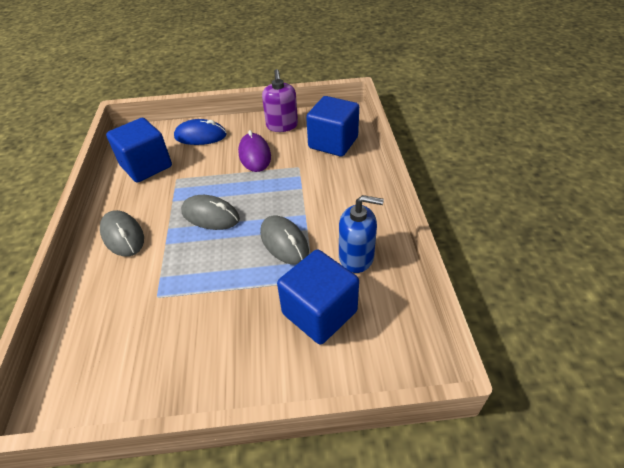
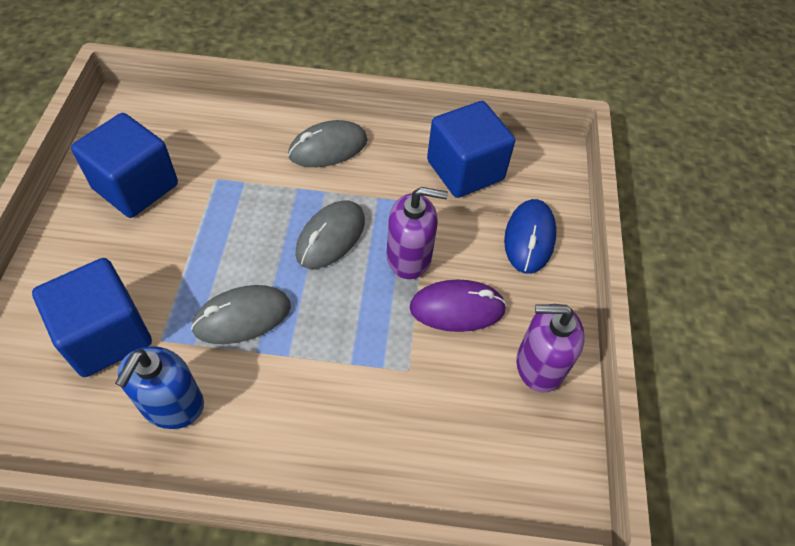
camera: 95 degrees right, 10 degrees up
(221, 178) = (409, 257): none -> purple soap dispenser
(333, 142) = (464, 445): blue cube -> blue cube (136, 187)

